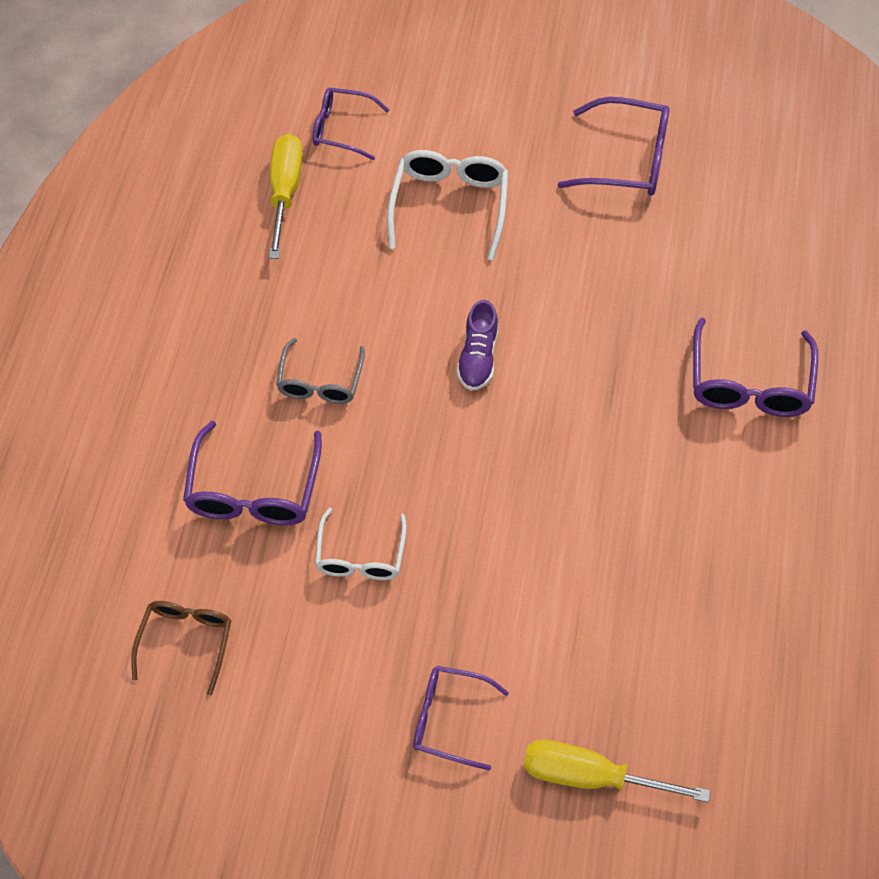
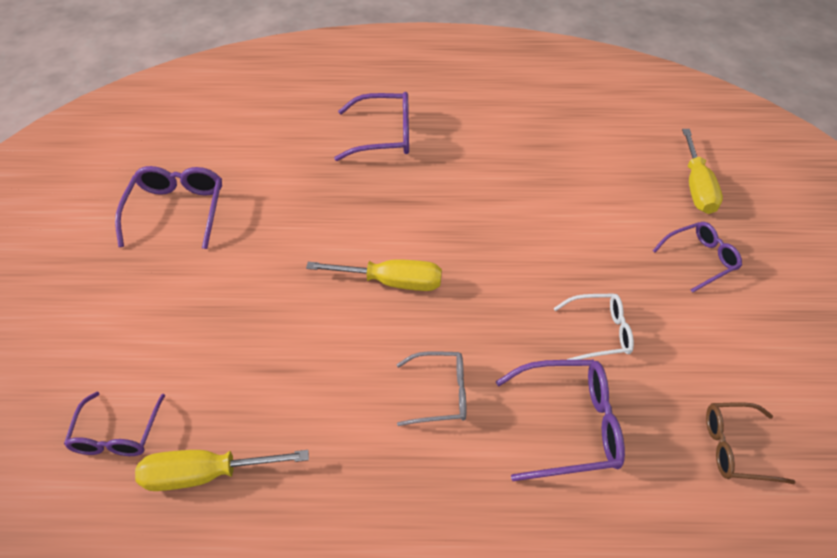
camera: 100 degrees left, 10 degrees down
(449, 205) = (226, 324): white glasses -> none
(449, 719) = (700, 259): purple glasses -> purple glasses turned 120 degrees counterclockwise
(478, 357) = (391, 282): purple shoe -> yellow screwdriver

